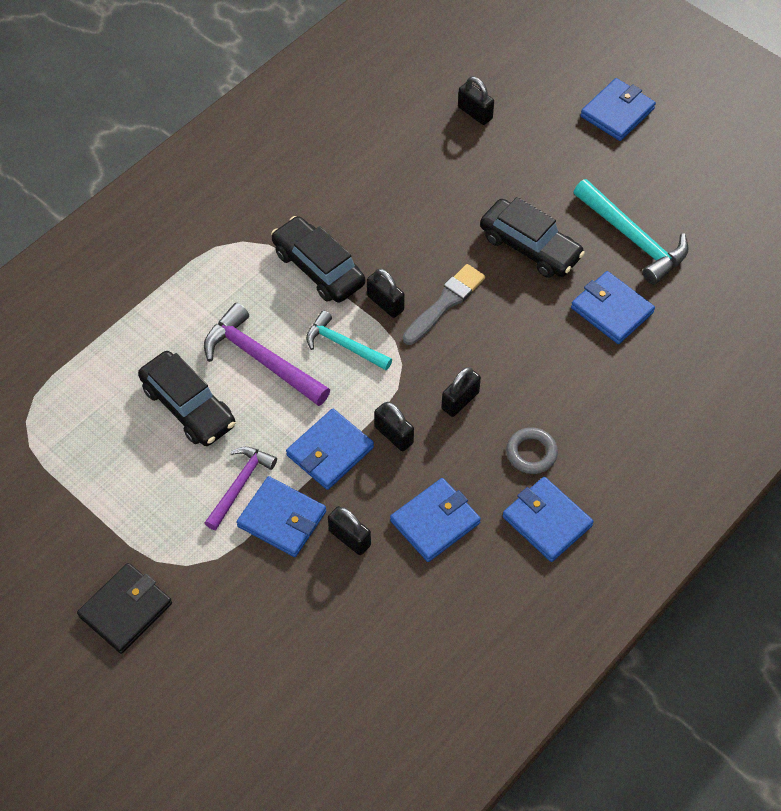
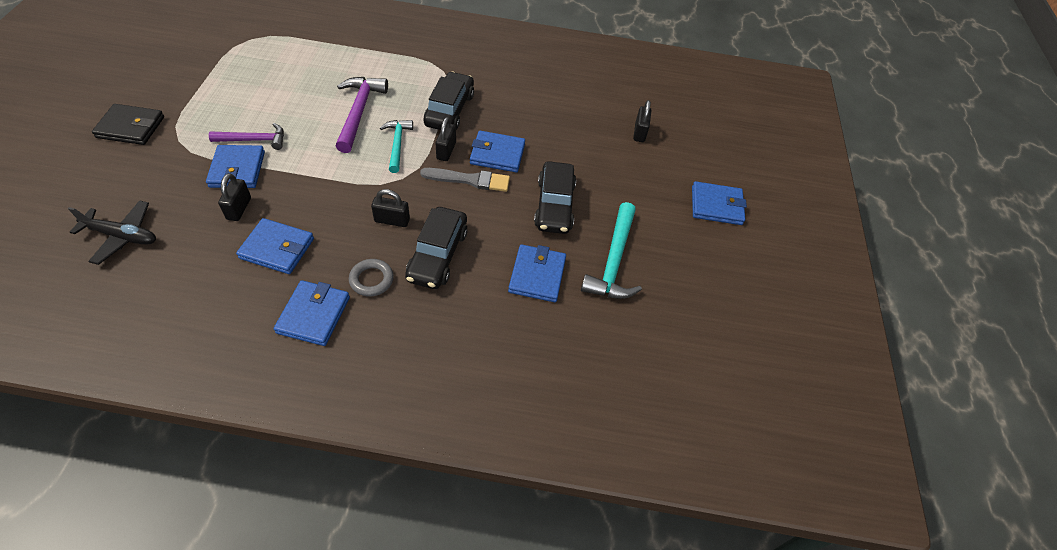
camera: 50 degrees right, 5 degrees down
(188, 406) = (301, 95): black car -> black car (437, 255)
(322, 666) = (122, 236): none -> black plane
(330, 451) = (306, 171): blue wallet -> blue wallet (497, 154)
(393, 435) = (339, 197): black padlock -> none

